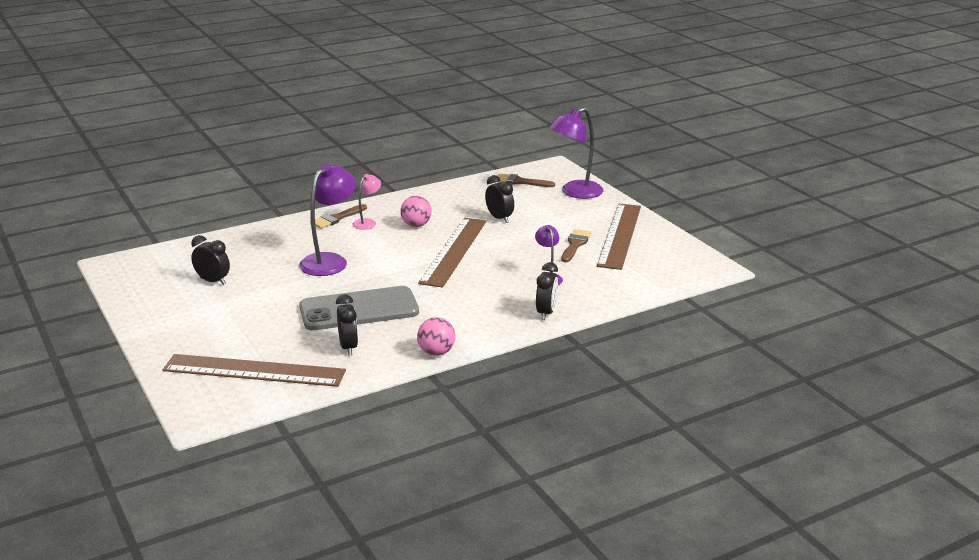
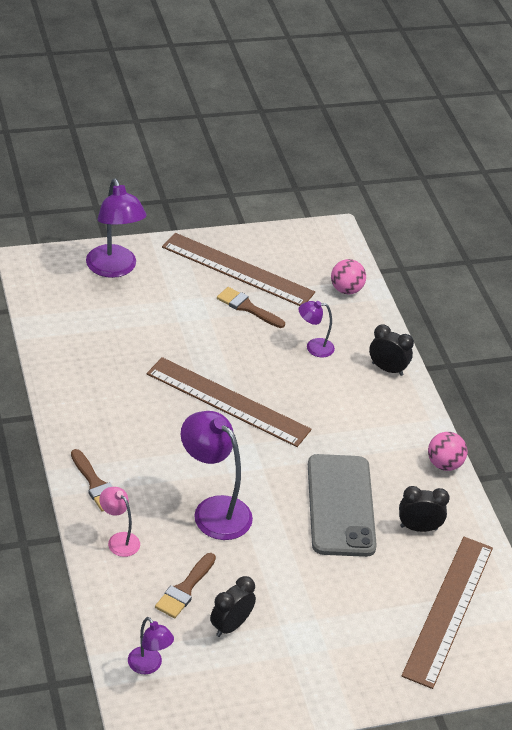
camera: 80 degrees left, 15 degrees up
(168, 258) = (149, 666): none -> purple lamp
(367, 222) = (120, 458): pink lamp -> pink lamp (119, 540)
(416, 225) = (146, 417): pink ball -> pink ball (346, 290)
(499, 218) = (157, 345): black clock -> none
(520, 182) = (62, 302): brown brush -> brown brush (185, 589)

